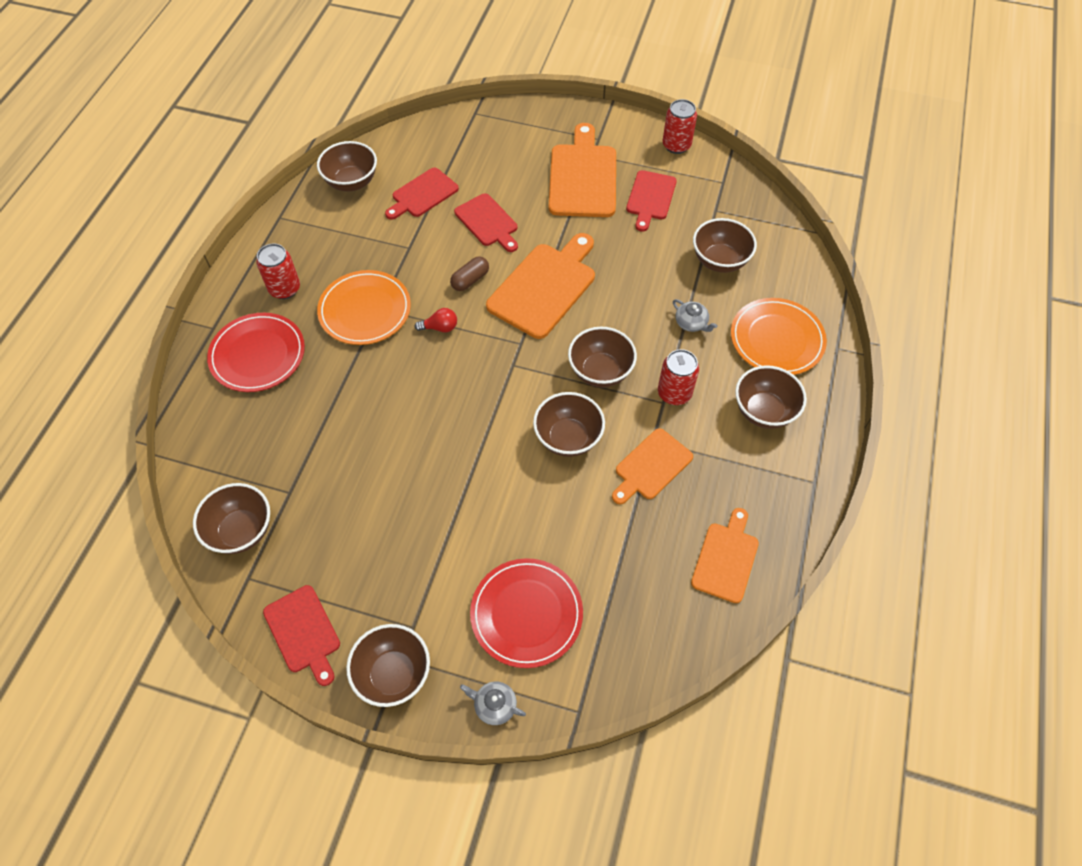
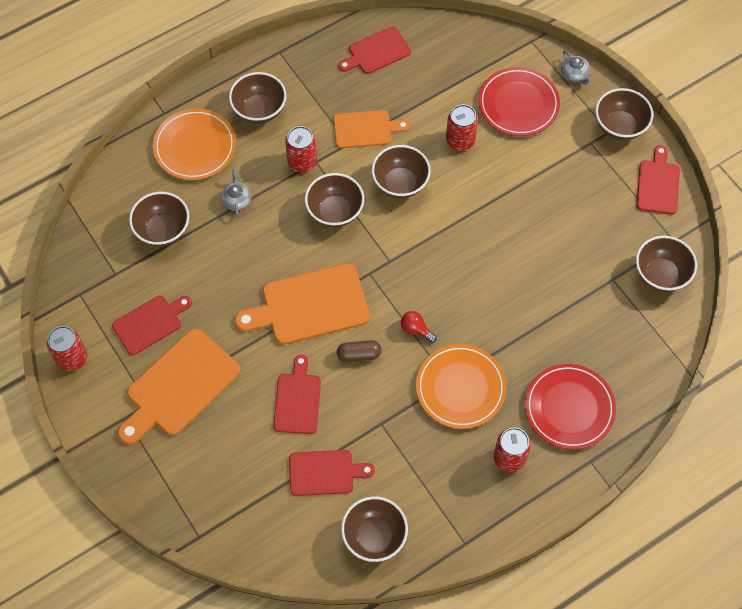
camera: 140 degrees left, 5 degrees up
(551, 524) = (460, 140): none -> red can
(726, 558) = (376, 52): orange cutting board -> red cutting board

